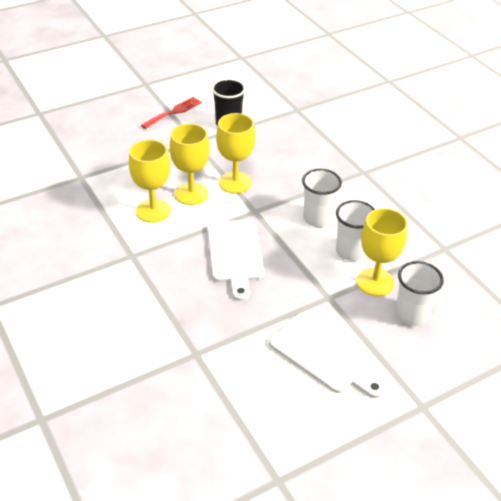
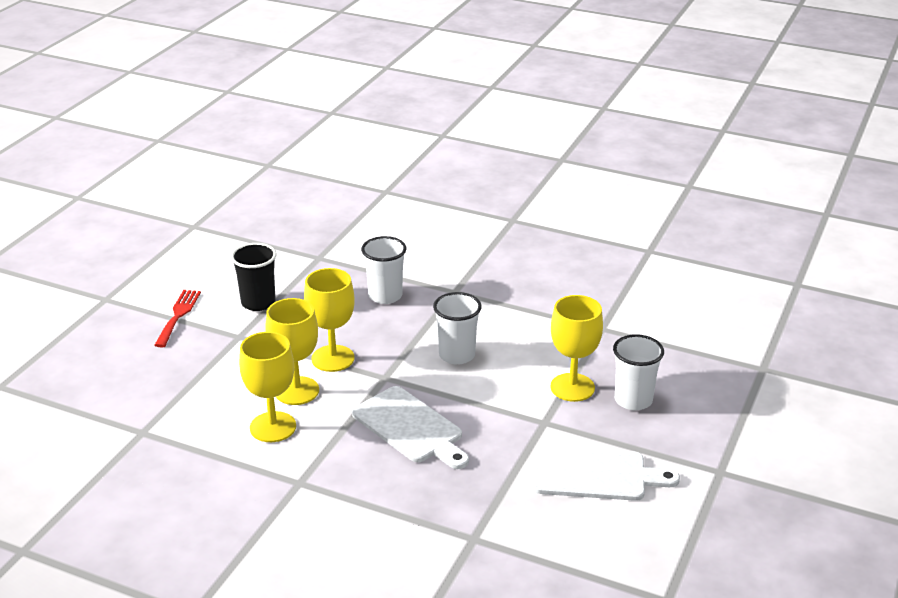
camera: 35 degrees left, 10 degrees down
(350, 251) = (521, 371): white cup -> white cup (385, 296)

